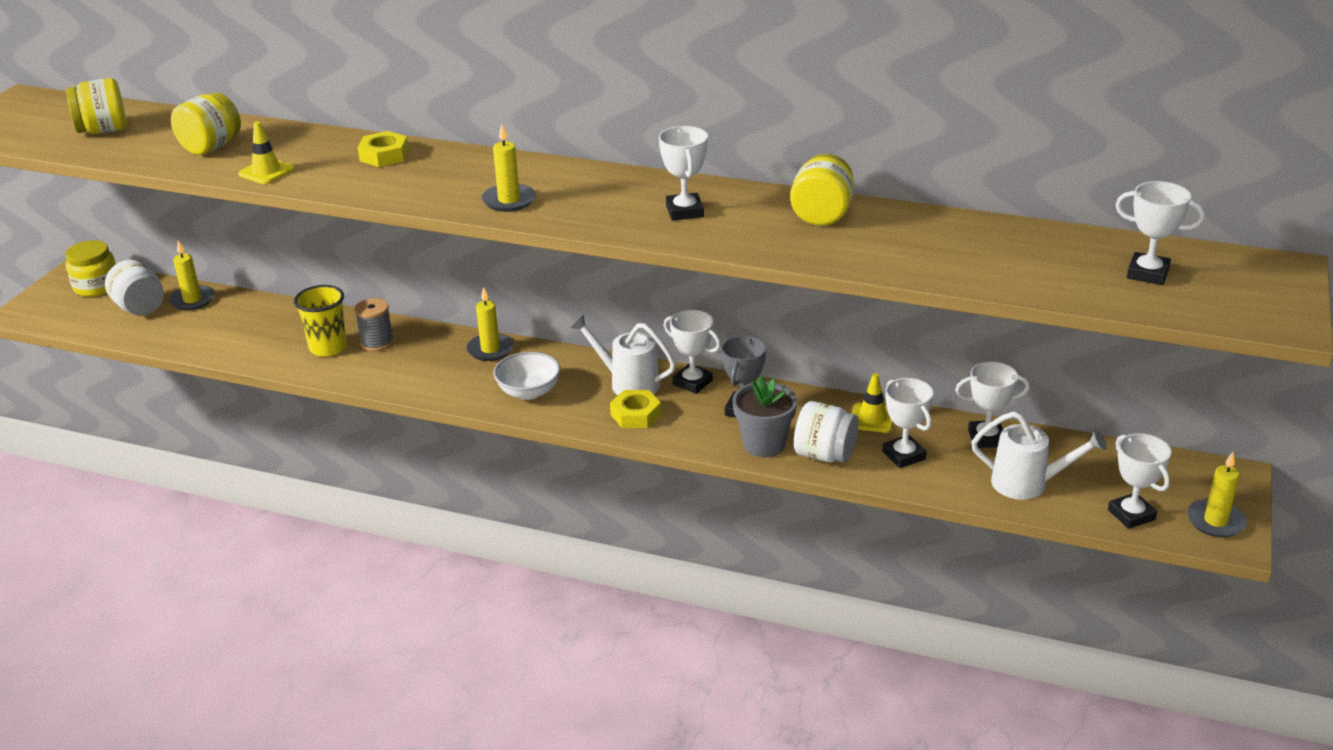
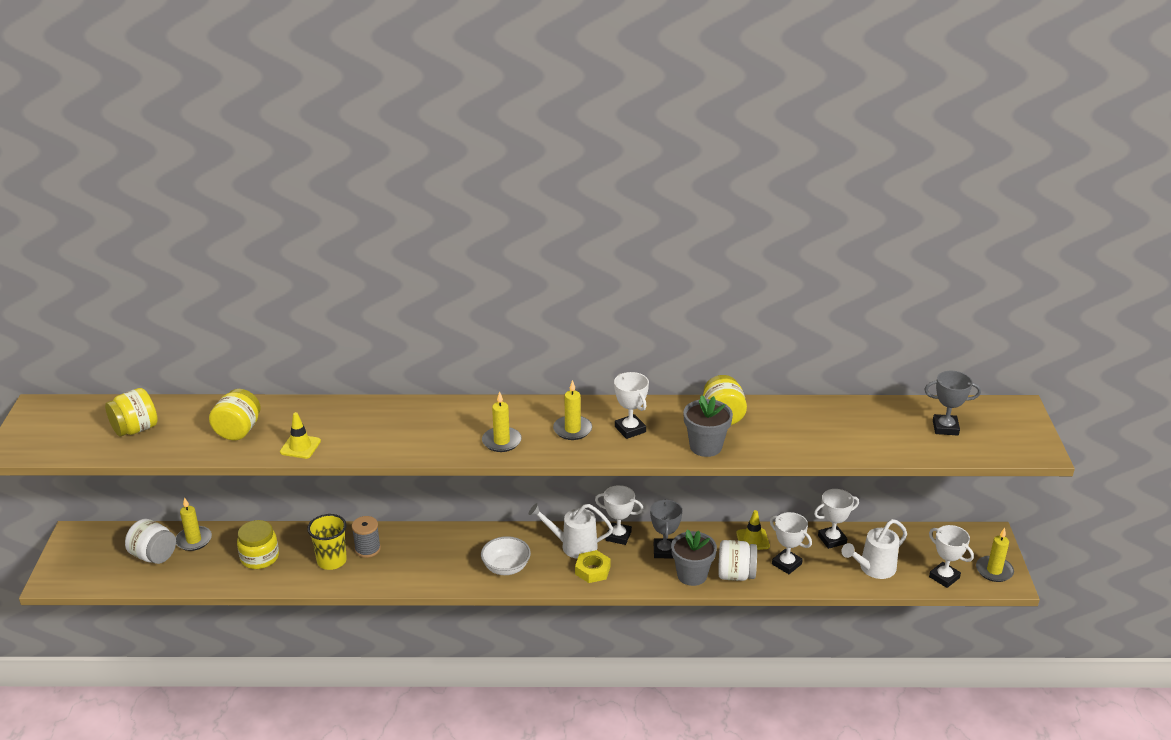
camera: 20 degrees left, 0 degrees up
(97, 286) = (102, 543): yellow jar -> yellow jar (260, 557)
(384, 155) = (381, 416): yellow nut -> none
(490, 349) = (457, 538): yellow candle -> yellow candle (572, 430)
(774, 244) = (705, 447): none -> grey flower pot
(1028, 484) = (873, 568): white watering can -> white watering can turned 150 degrees clockwise
(1147, 273) = (945, 428): white trophy -> grey trophy

